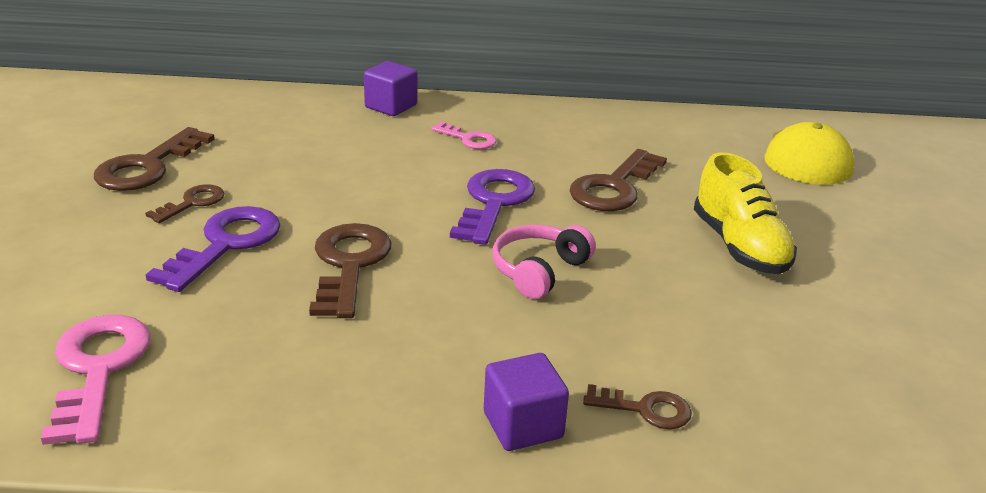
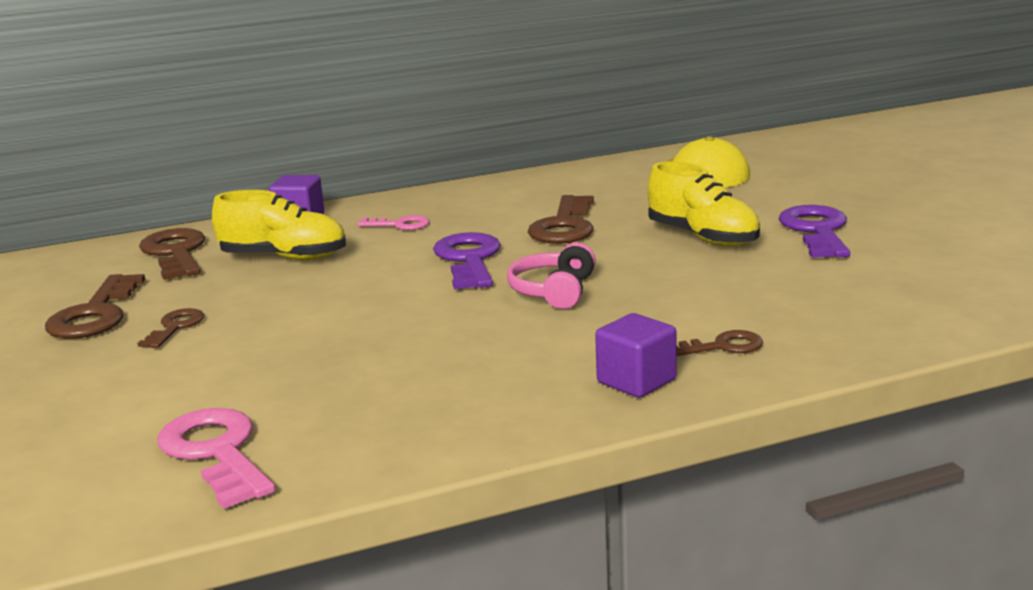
camera: 20 degrees left, 10 degrees down
(225, 244) = (244, 345): purple key -> purple key (816, 231)
(342, 148) = (284, 257): none -> yellow shoe
(349, 265) = (380, 329): brown key -> brown key (175, 253)

